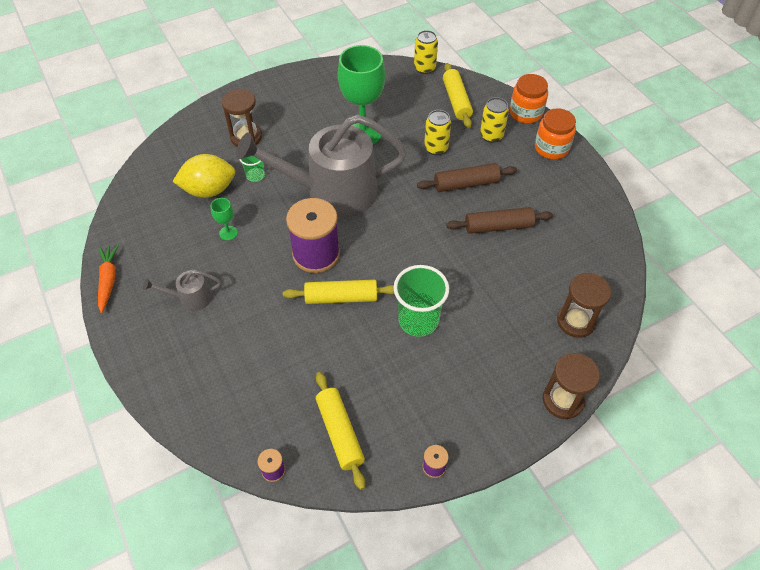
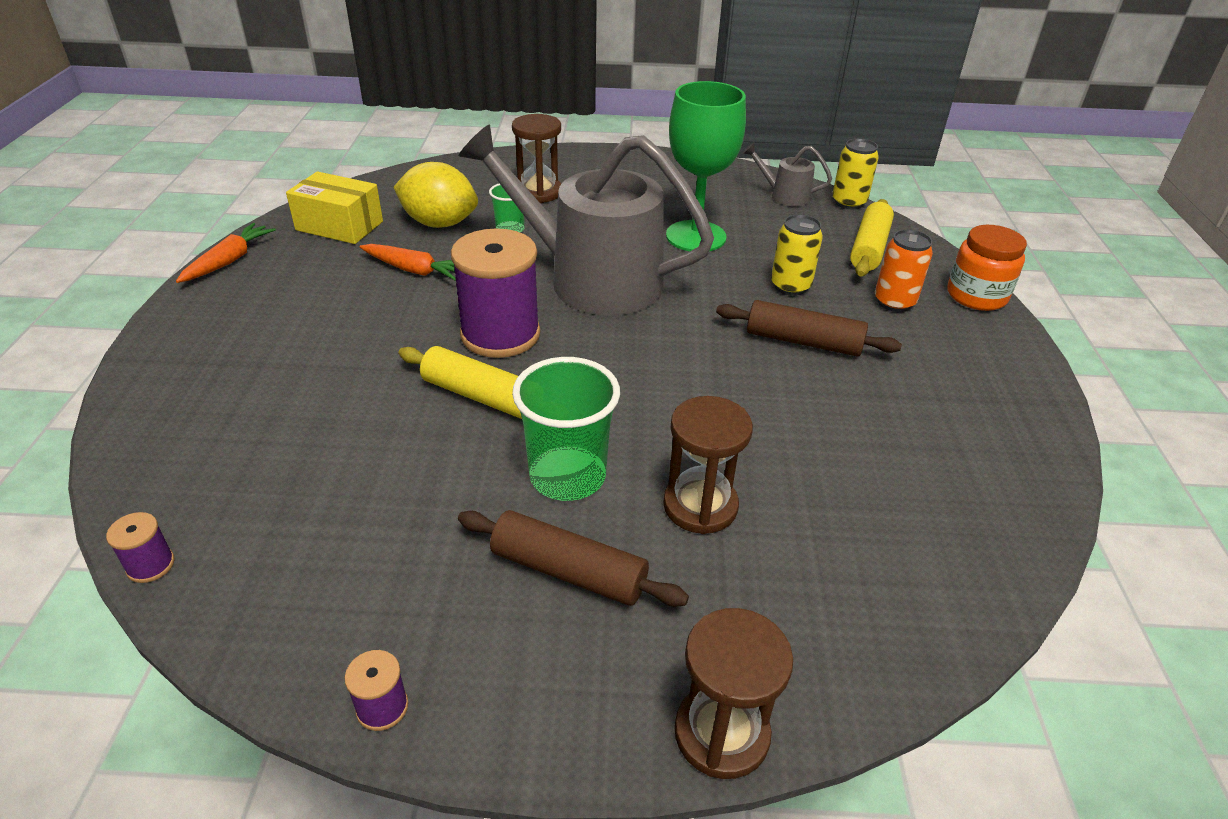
camera: 30 degrees right, 15 degrees down
(149, 221) = (339, 226): none -> yellow box
(190, 298) = (294, 315): grey watering can -> grey watering can (784, 196)
(228, 233) = (414, 270): green goblet -> orange carrot
(340, 432) = (295, 567): yellow rolling pin -> none
(491, 136) = (894, 302): yellow can -> orange can
(498, 226) = (813, 412): brown rolling pin -> brown rolling pin (569, 571)
(551, 148) = (991, 351): orange jar -> none
(576, 321) = (854, 611): brown hourglass -> brown hourglass (700, 506)

